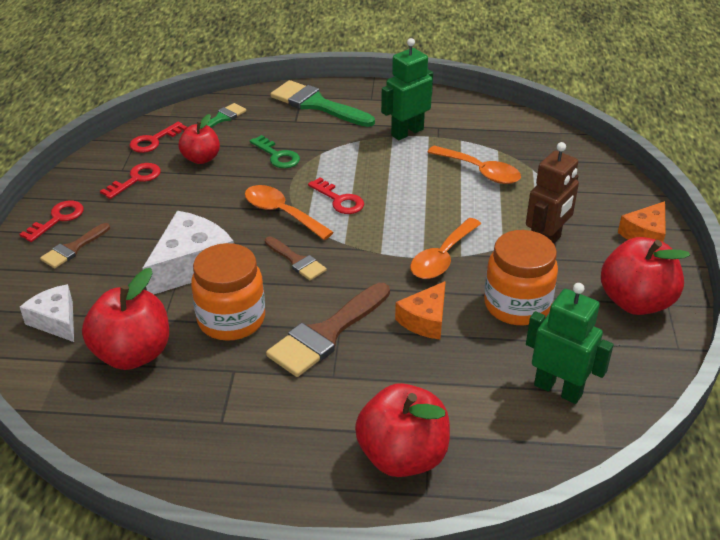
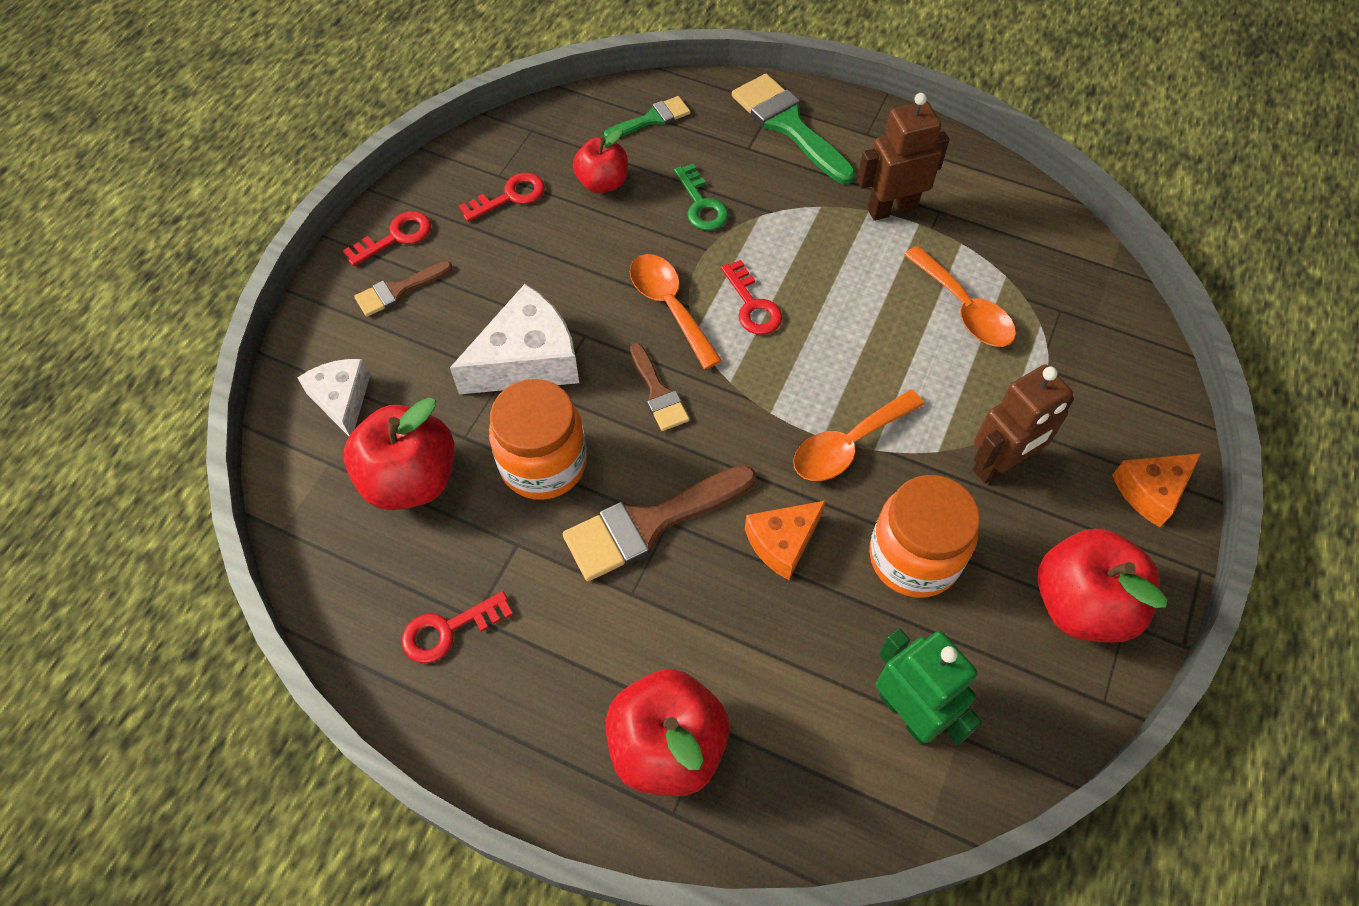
camera: 20 degrees right, 20 degrees up
(154, 140) = (555, 135): red key -> red key (448, 630)
(407, 132) = (891, 209): green robot -> brown robot

